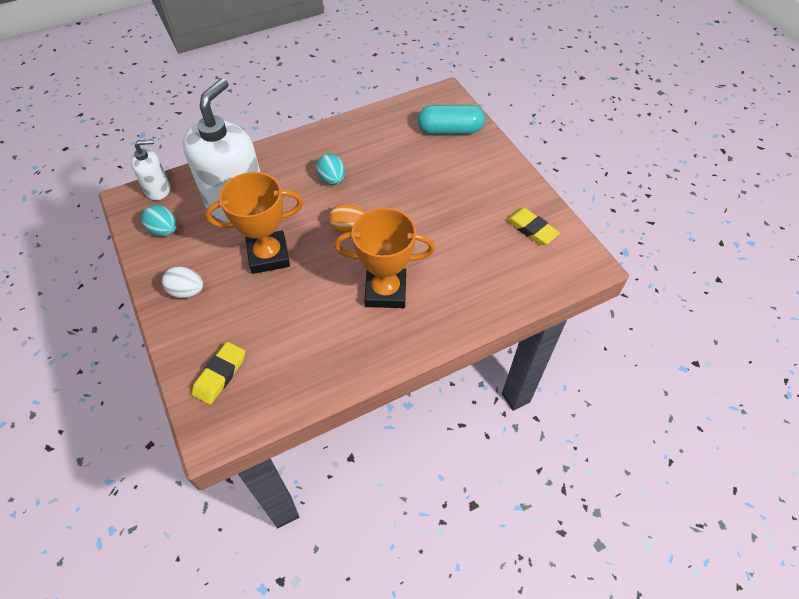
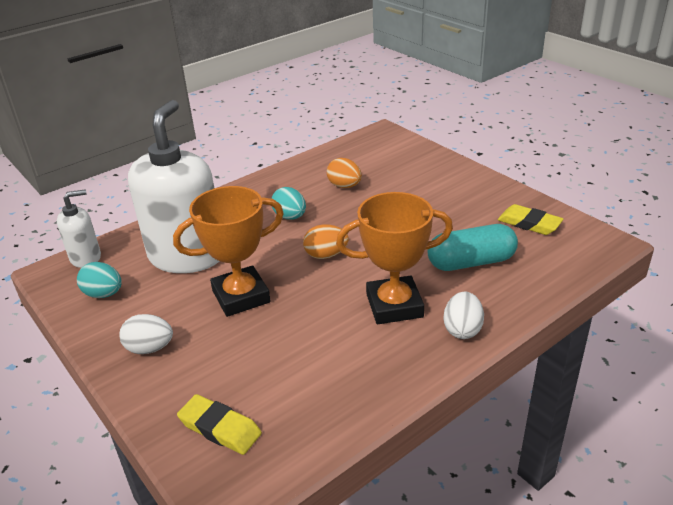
camera: 10 degrees left, 20 degrees down
(220, 375) = (220, 428): yellow eraser -> yellow eraser turned 75 degrees counterclockwise
(389, 153) = (344, 186): none -> orange egg
(430, 326) = (462, 329): none -> white egg
(450, 130) = (401, 158): turquoise capsule -> turquoise capsule (471, 262)

